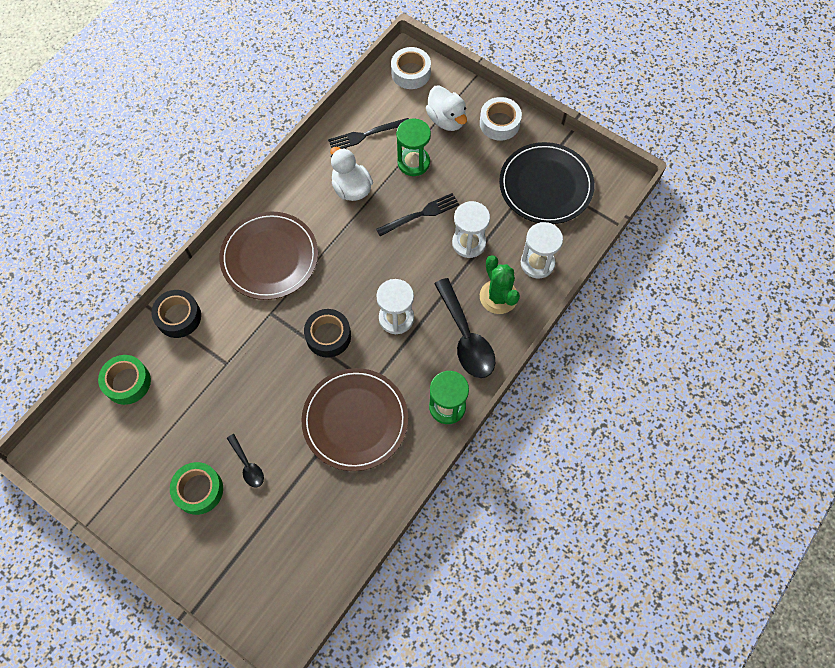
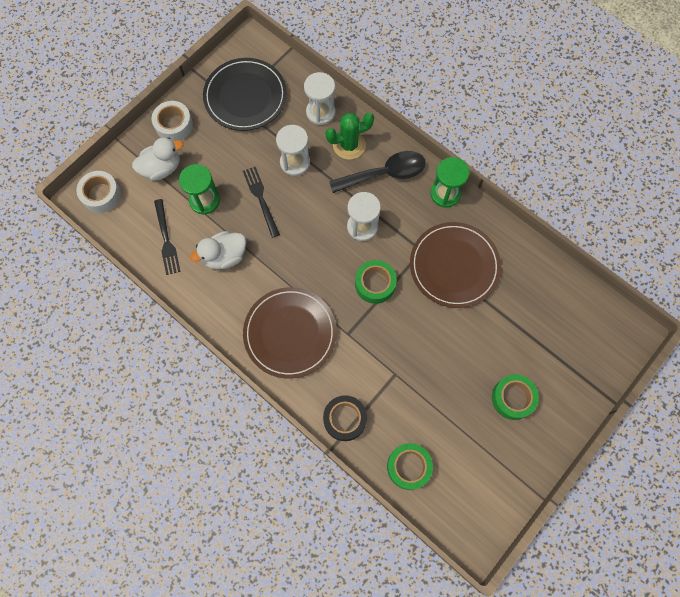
camera: 85 degrees left, 5 degrees up
(247, 465) = (491, 356): black spoon -> none
(328, 336) = (375, 284): black tape -> green tape

